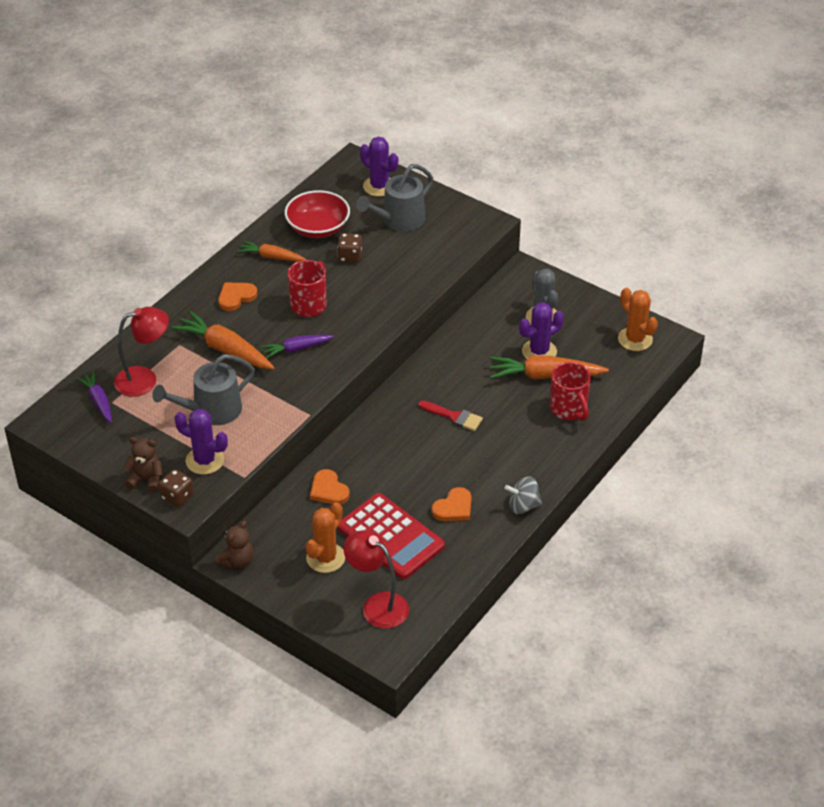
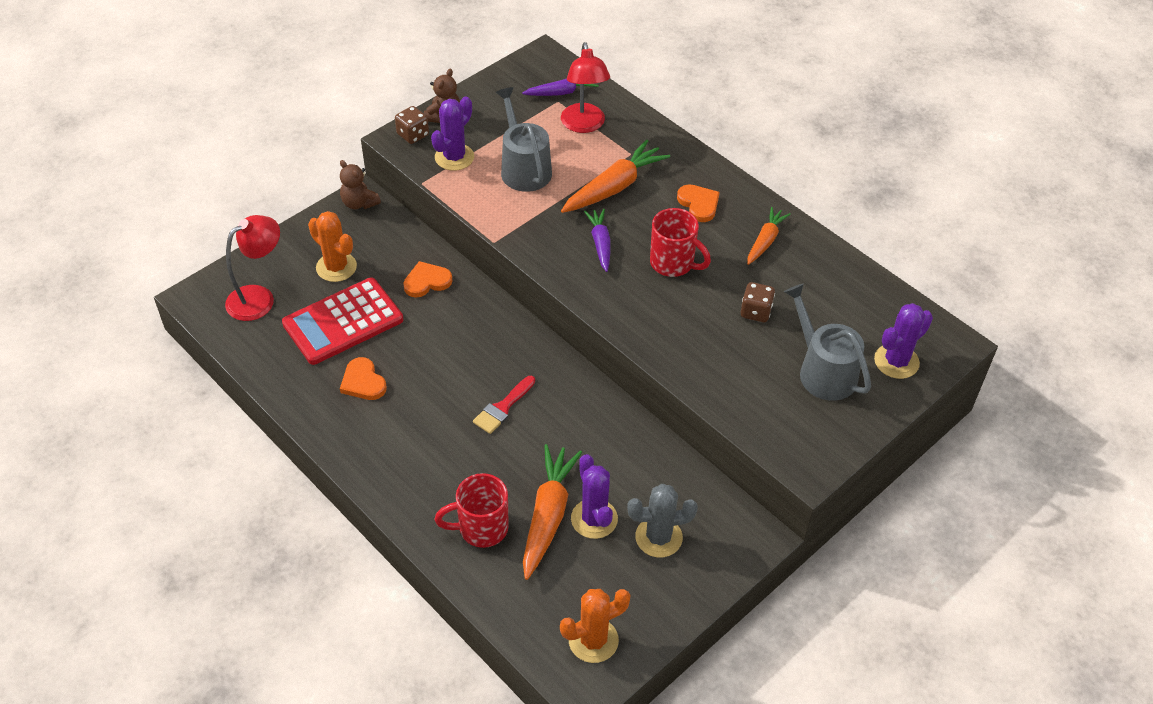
camera: 100 degrees right, 5 degrees up
(318, 228) = (815, 289): red bowl -> none
(523, 506) = (341, 446): grey spinning top -> none

